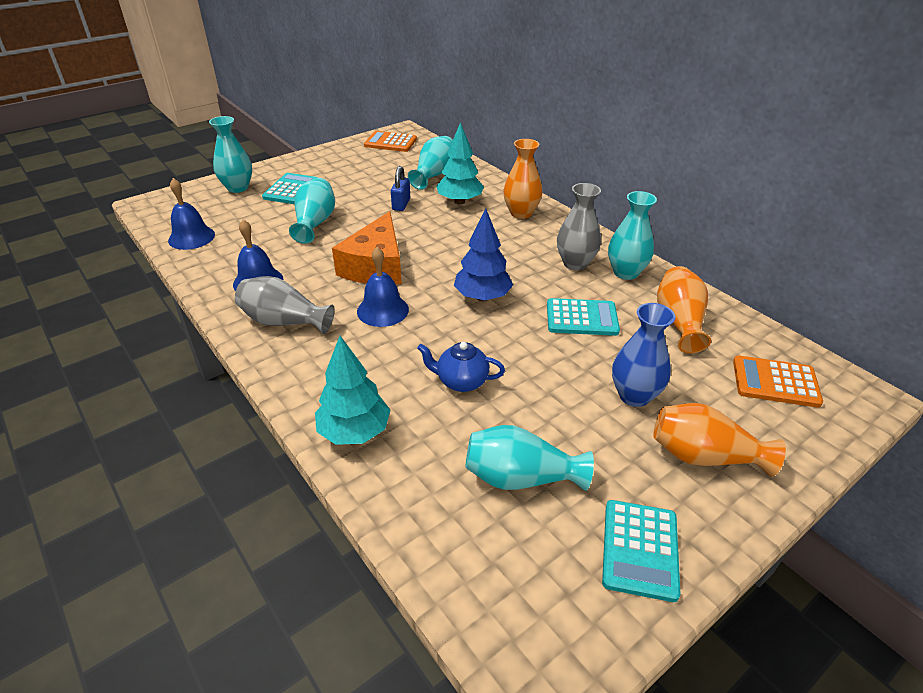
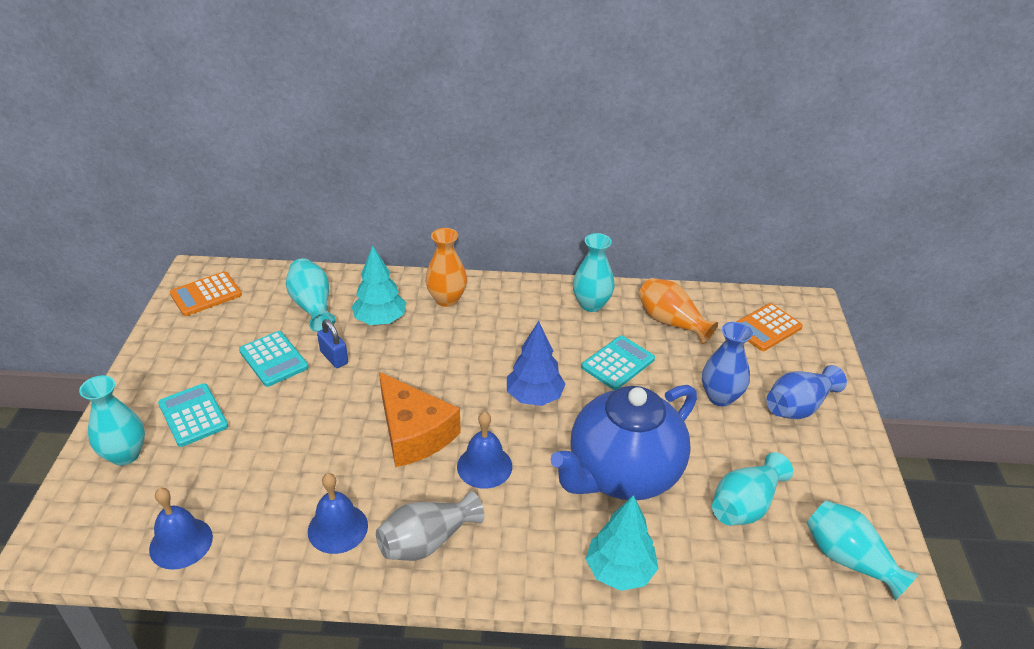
camera: 50 degrees left, 0 degrees up
(315, 223) = (285, 432): turquoise vase -> turquoise vase (849, 559)
(461, 381) = (622, 474): blue teapot -> blue teapot, size x2.38
(575, 263) = (550, 320): grey vase -> none
(640, 549) = (845, 489): turquoise calculator -> turquoise calculator (274, 359)
(704, 456) = (798, 407): orange vase -> blue vase

